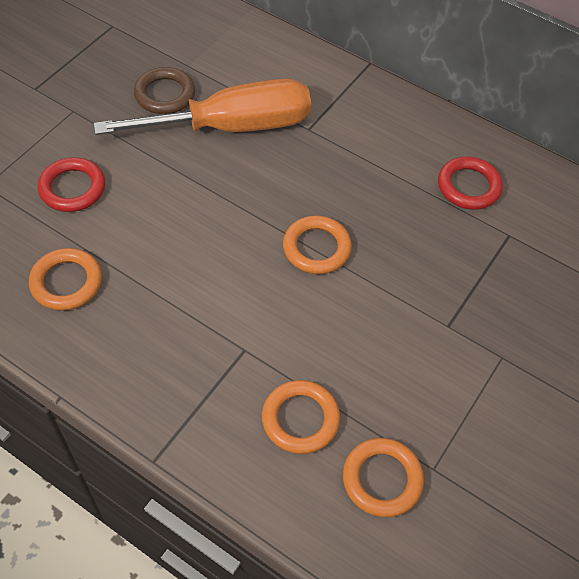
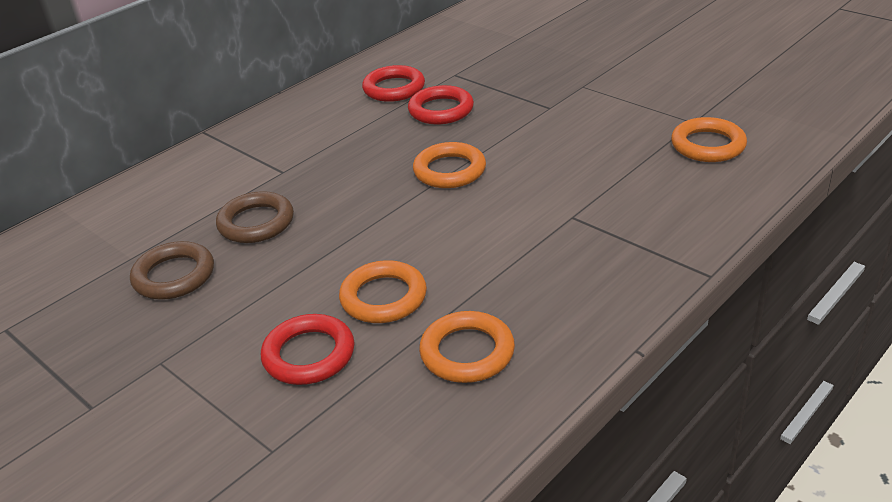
camera: 75 degrees left, 20 degrees down
(232, 127) = (256, 223): orange screwdriver -> brown ring
(300, 419) = (652, 185): orange ring -> orange ring (383, 297)
(429, 230) = (441, 110): none -> red ring

